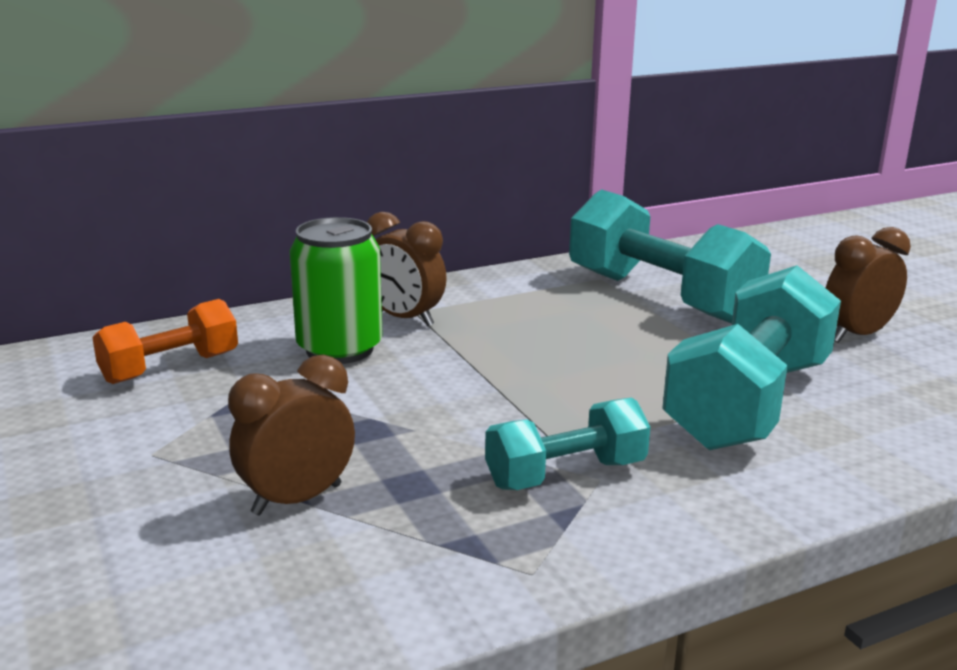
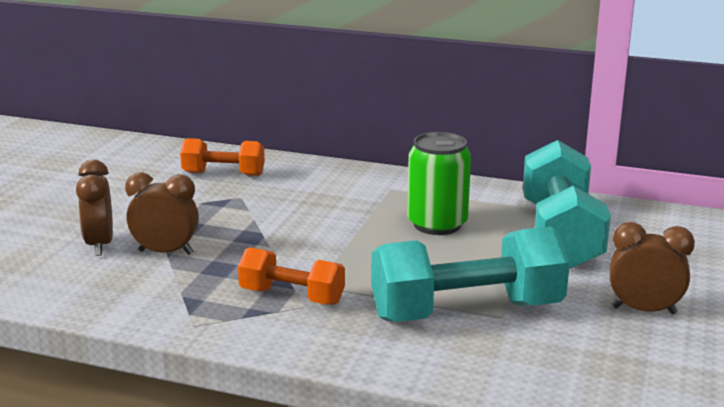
camera: 45 degrees right, 0 degrees up
(339, 349) = (312, 194): green can -> green can (437, 224)
(404, 319) = (376, 191): brown clock -> brown clock (100, 245)
(566, 474) = (292, 296): turquoise dumbbell -> orange dumbbell

